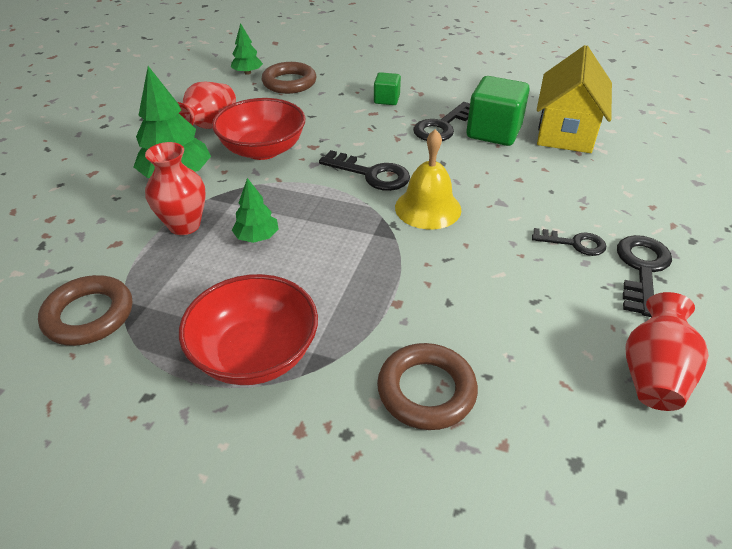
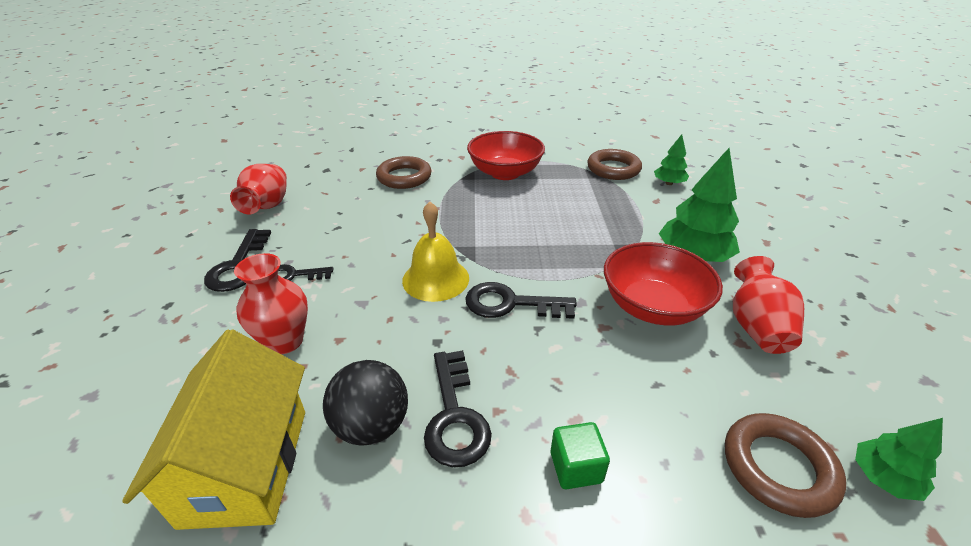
camera: 160 degrees right, 5 degrees down
(184, 225) = (627, 220): red vase -> red vase (285, 341)
(257, 237) = (564, 224): green tree -> green tree (669, 183)
(442, 126) = (455, 416): black key -> black key turned 150 degrees clockwise
(493, 132) = (372, 426): green cube -> black ball

